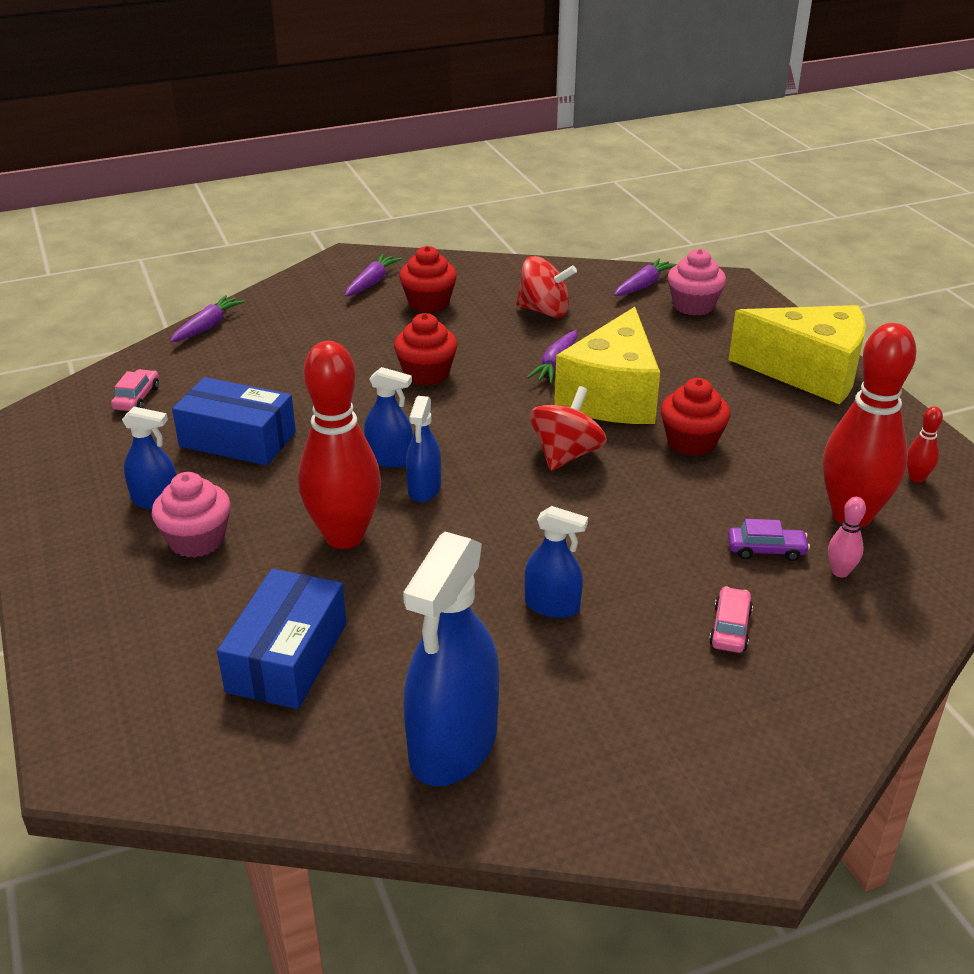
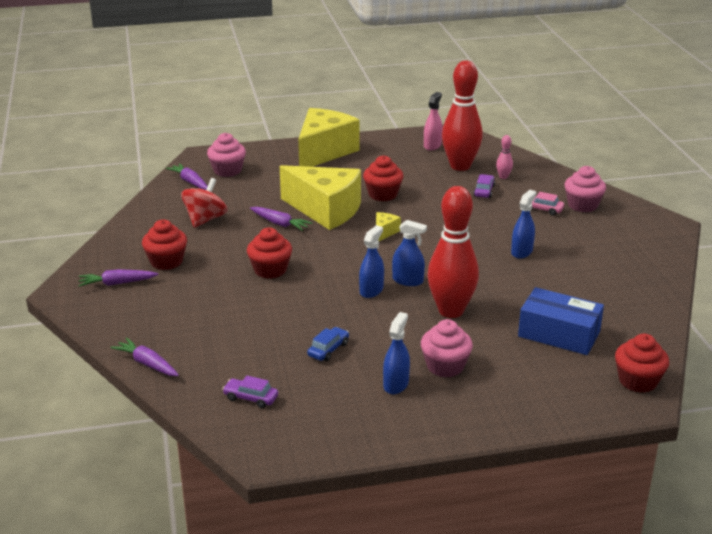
camera: 80 degrees left, 5 degrees down
(137, 398) = (251, 398): pink car -> purple car
(146, 758) = (638, 381): none -> red cupcake
(238, 439) = (328, 349): blue box -> blue car
(372, 282) = (117, 283): purple carrot -> purple carrot turned 45 degrees counterclockwise
(453, 745) = (622, 288): blue spray bottle -> none
(566, 455) = (384, 232): red spinning top -> yellow cheese
(777, 688) = (582, 205): none -> pink cupcake
(916, 478) = (432, 145): red bowling pin -> pink spray bottle

